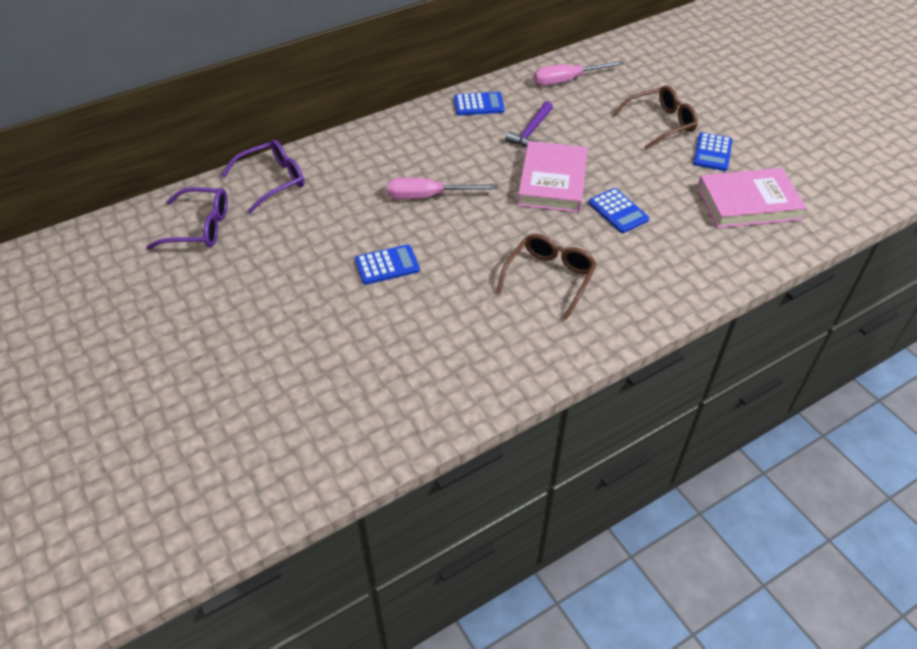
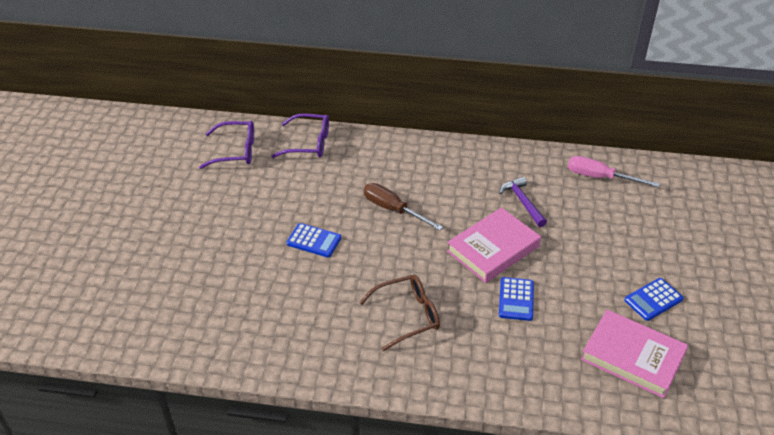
camera: 40 degrees right, 5 degrees down
(200, 227) = (236, 151): purple glasses -> purple glasses turned 45 degrees counterclockwise
(428, 196) = (393, 209): pink screwdriver -> brown screwdriver
(478, 105) = (507, 161): blue calculator -> none
(531, 131) = (522, 202): purple hammer -> purple hammer turned 90 degrees clockwise
(660, 123) = (637, 252): brown glasses -> none

